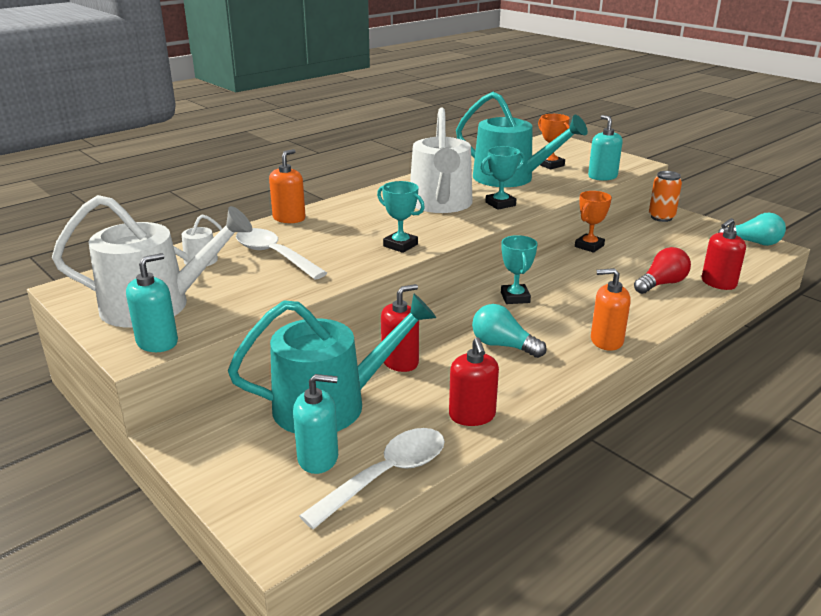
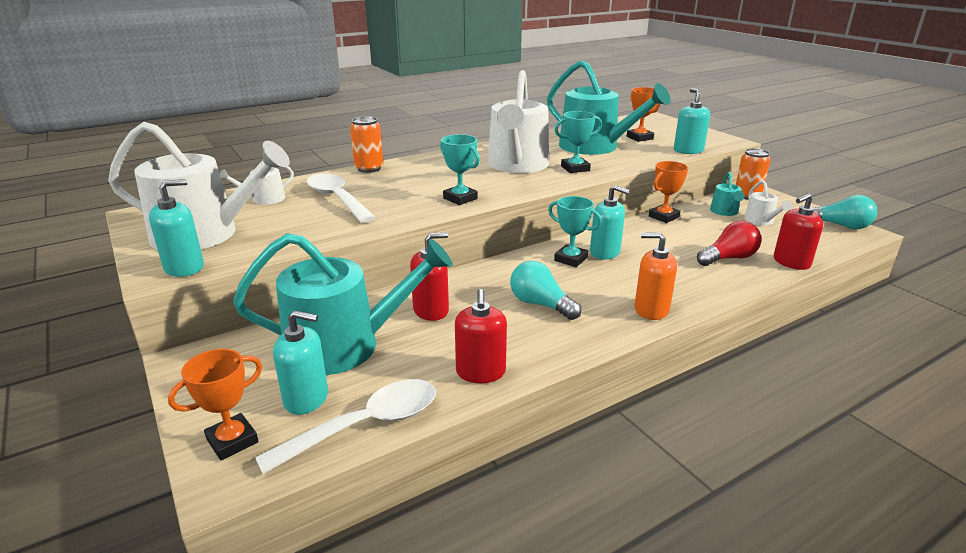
camera: 10 degrees right, 0 degrees up
(266, 504) = (232, 441): none -> orange trophy
(289, 218) = (369, 168): orange soap dispenser -> orange can
(515, 297) = (570, 259): turquoise trophy -> turquoise trophy turned 60 degrees counterclockwise
(545, 288) = (605, 252): none -> turquoise soap dispenser
(645, 236) = (725, 212): none -> turquoise watering can
(681, 243) = (761, 221): none -> white watering can

